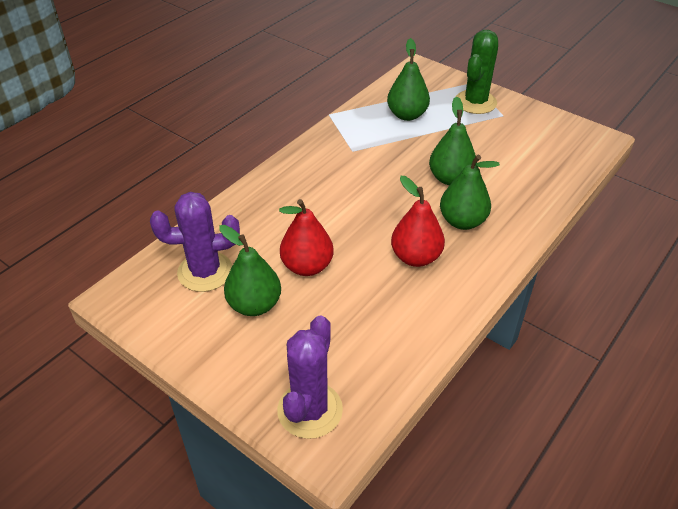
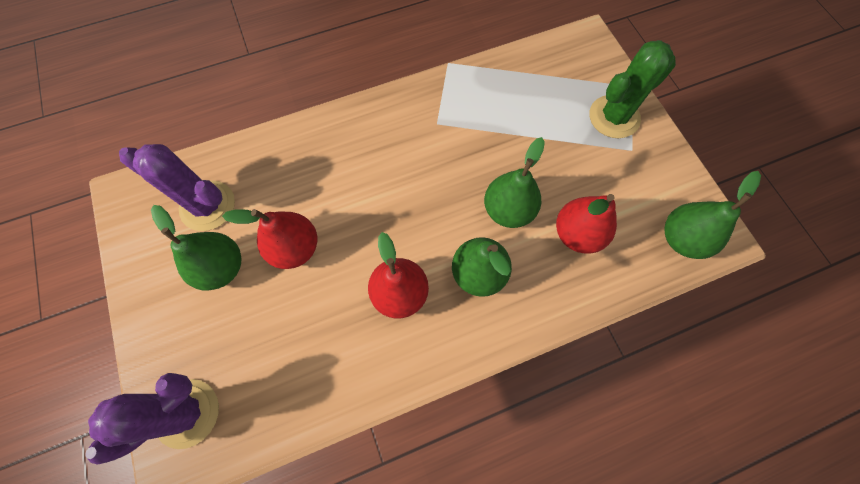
camera: 30 degrees right, 25 degrees up
(407, 115) = (526, 101): green pear -> green pear (681, 239)
(509, 172) = (577, 234): none -> red pear

